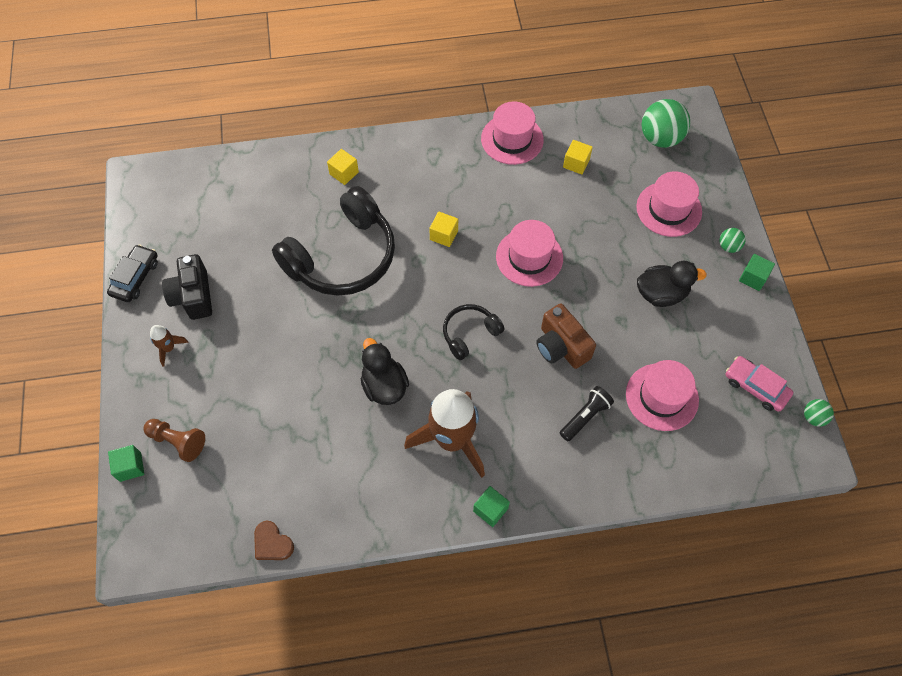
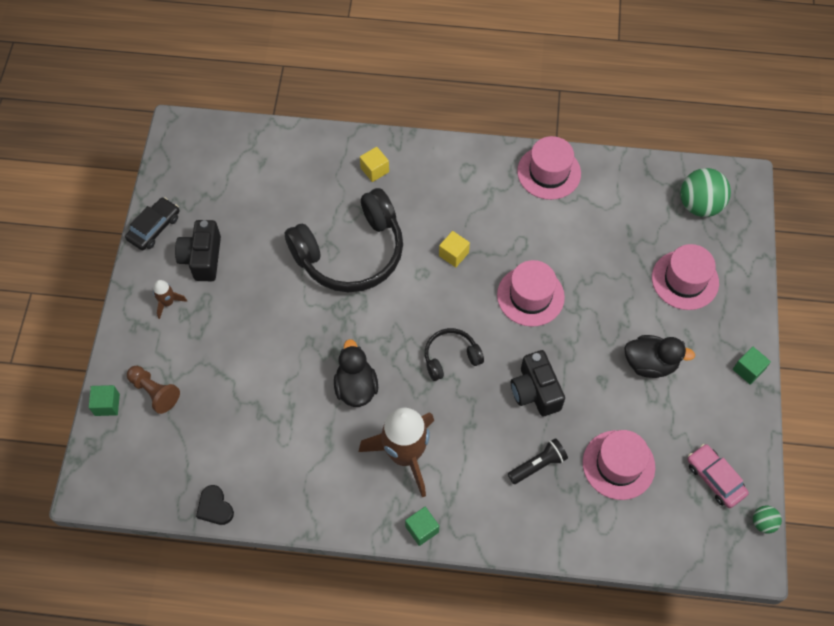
camera: 15 degrees right, 0 degrees up
(272, 543) = (215, 507): brown heart -> black heart
(561, 346) = (535, 391): brown camera -> black camera
(576, 163) = (605, 212): yellow cube -> none
(728, 246) = (733, 332): green ball -> none

